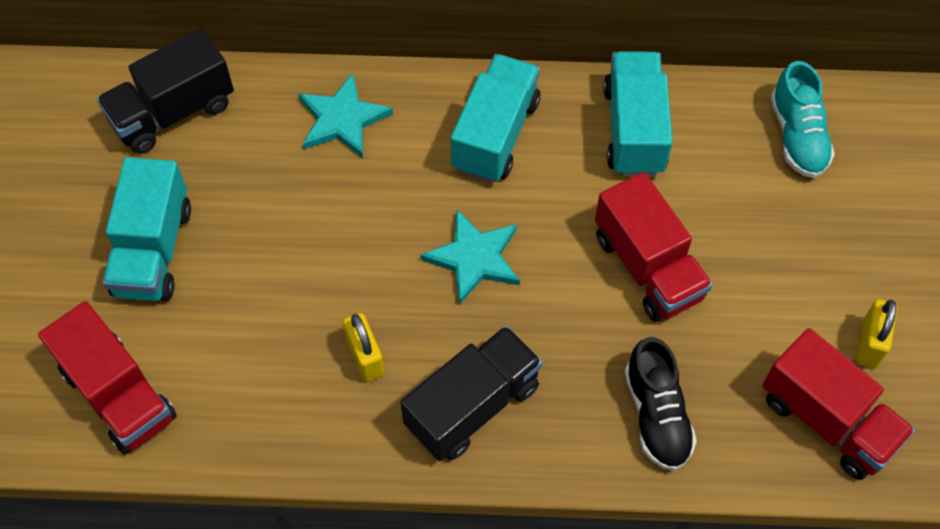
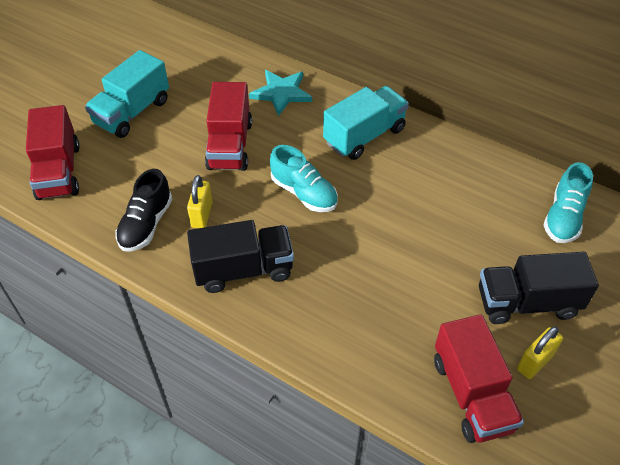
camera: 30 degrees right, 10 degrees down
(173, 112) = (194, 54): black truck -> black truck (527, 302)
(474, 258) = (304, 193): turquoise star -> turquoise shoe
(634, 130) = (453, 168): turquoise truck -> none
(647, 267) = (409, 246): red truck -> red truck (230, 145)
(656, 415) = (354, 332): black shoe -> black shoe (146, 224)

